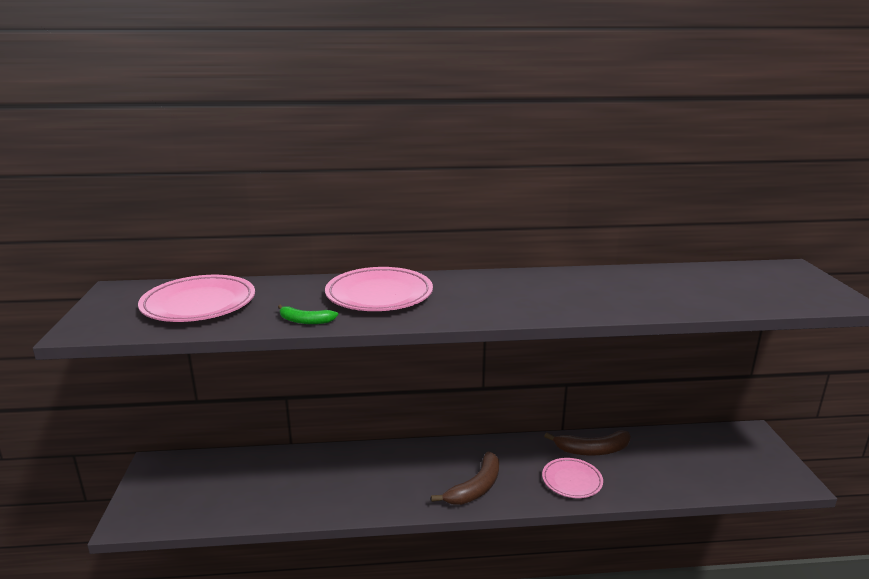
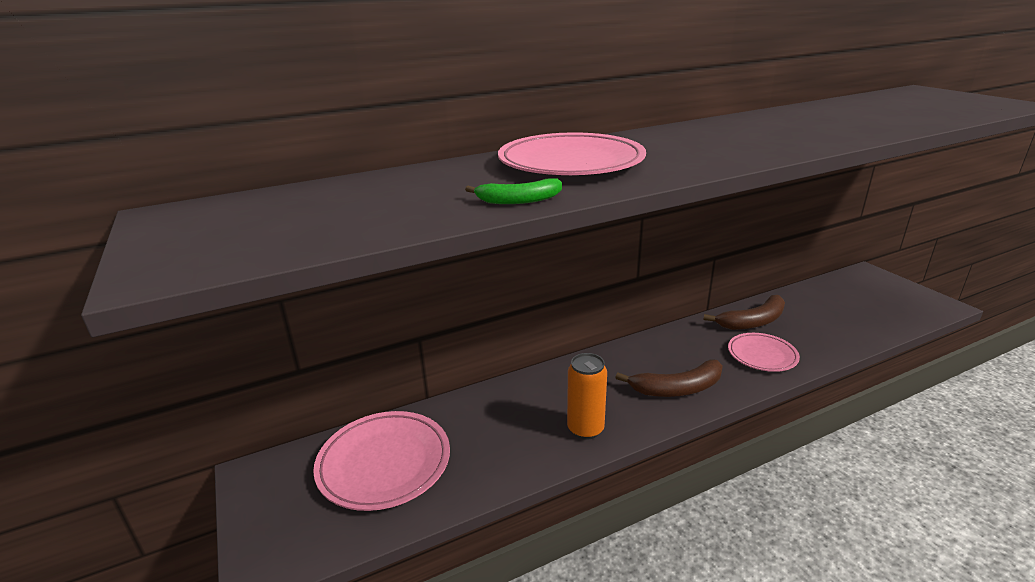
camera: 20 degrees left, 5 degrees up
(199, 304) = (331, 209): pink plate -> pink plate (384, 463)
(380, 498) = (585, 429): none -> orange can
(475, 488) = (677, 388): brown banana -> brown banana turned 60 degrees clockwise

